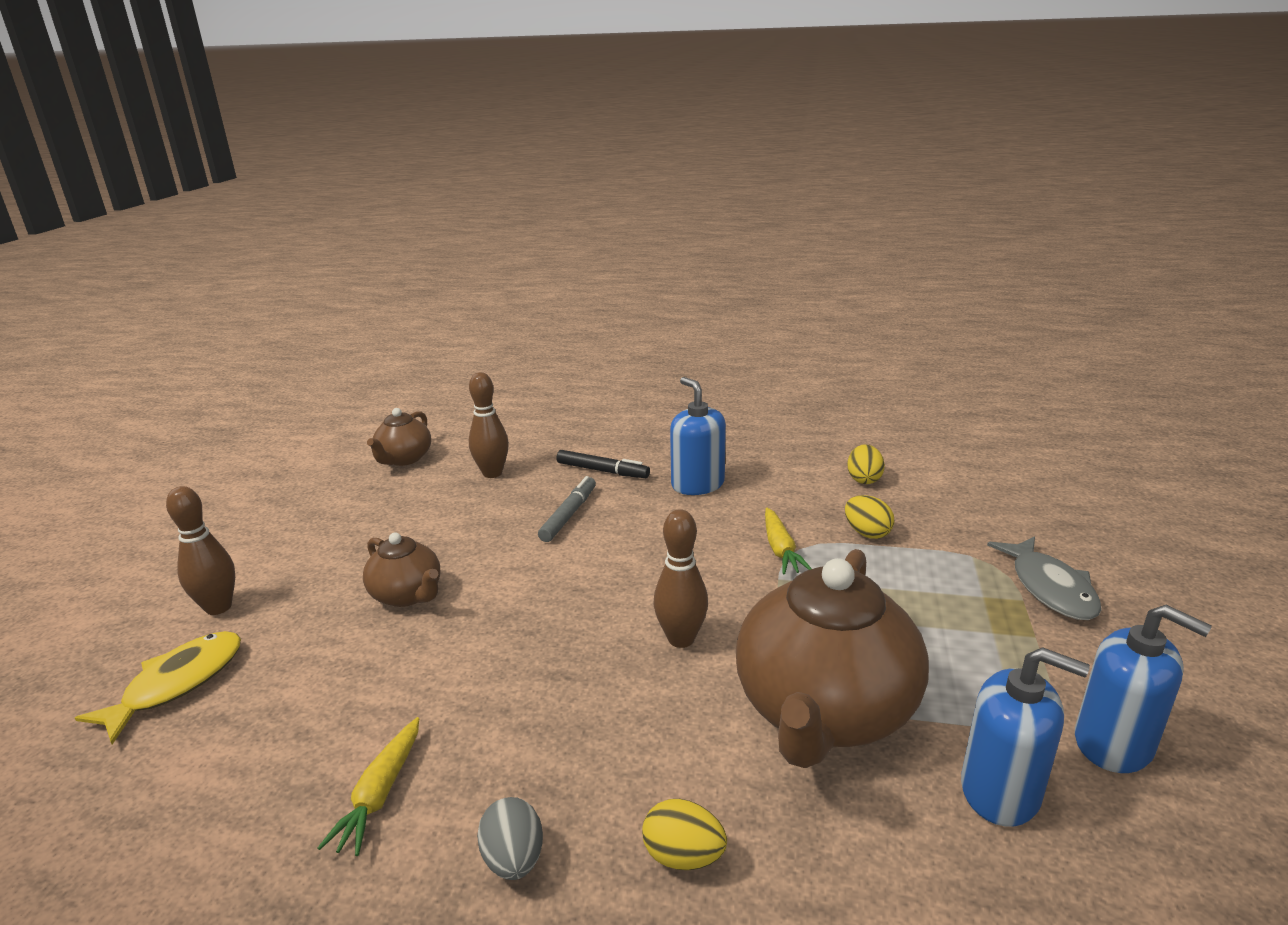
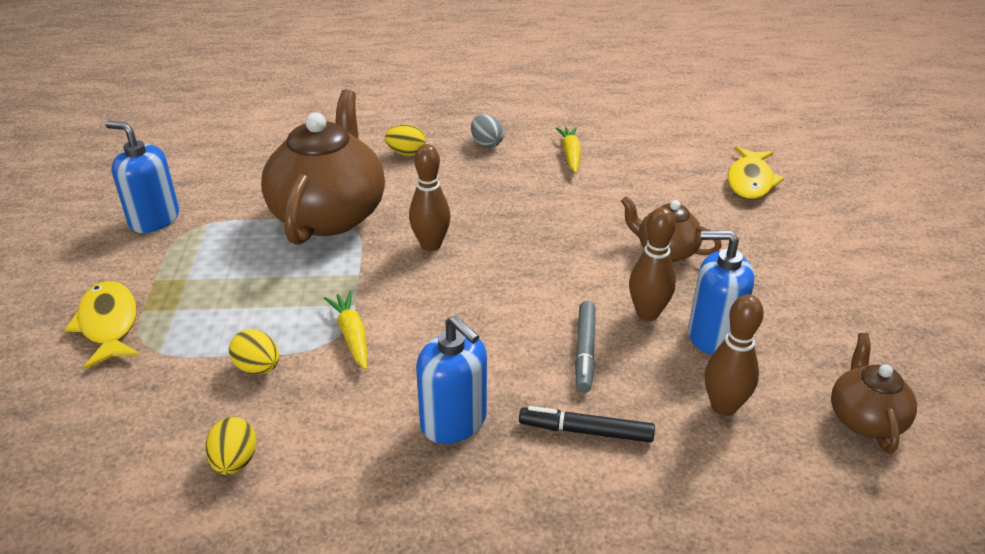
camera: 165 degrees right, 10 degrees up
(218, 607) = (800, 225): brown bowling pin -> brown bowling pin (647, 313)
(1000, 791) = (237, 192): blue soap dispenser -> blue soap dispenser (713, 335)
(1050, 588) = (108, 324): grey fish -> yellow fish

